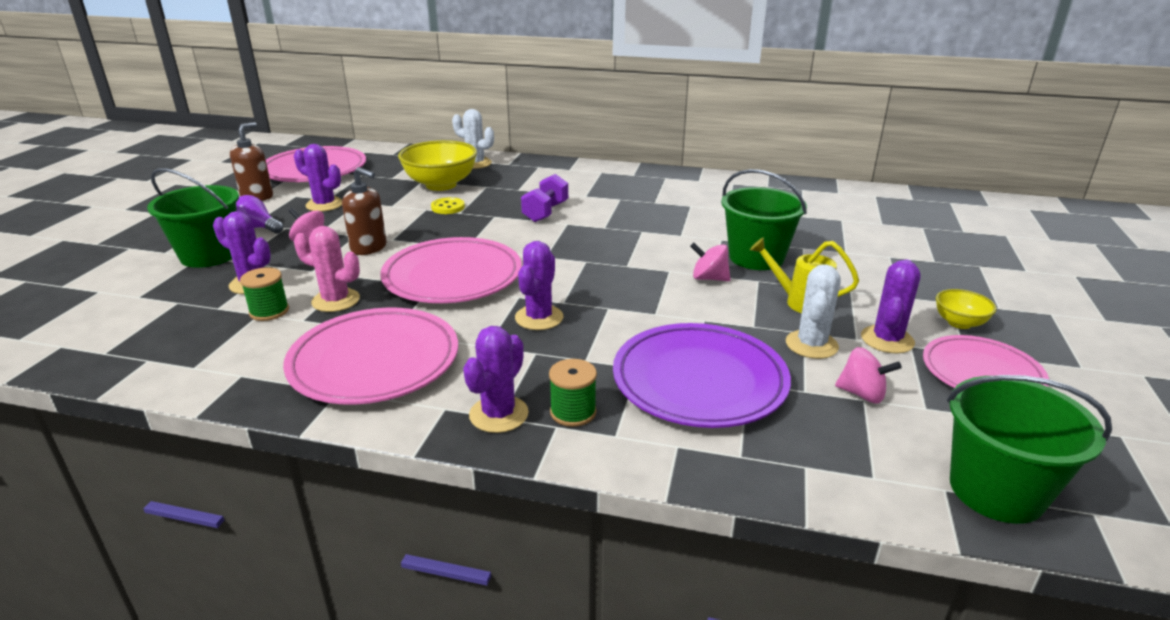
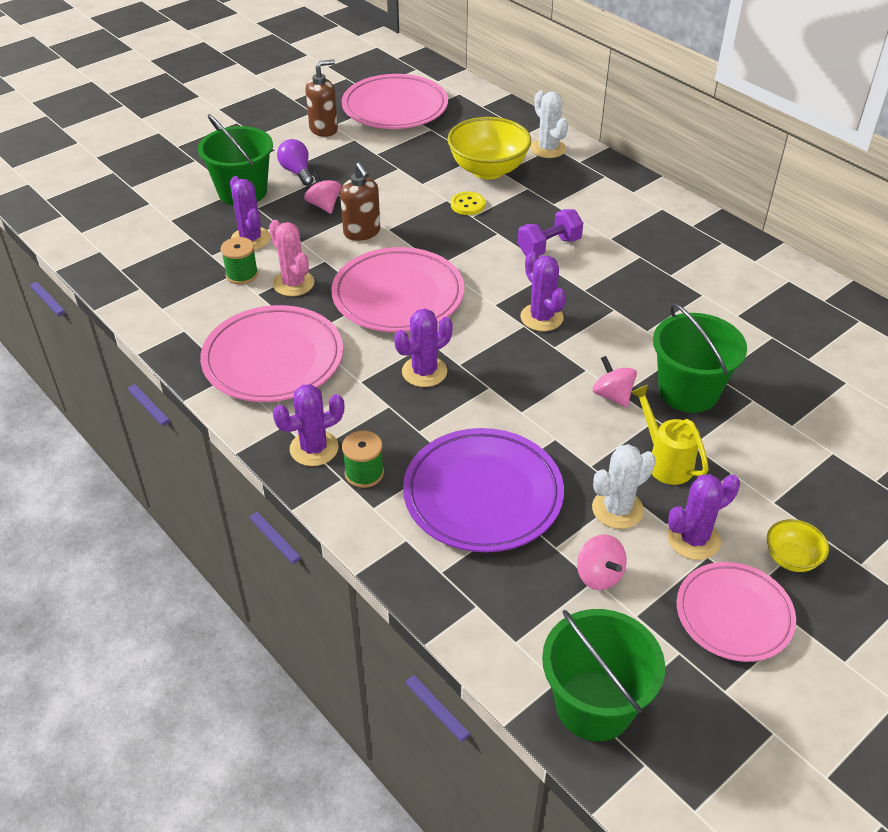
camera: 35 degrees right, 15 degrees up
(324, 205) = (368, 161): purple cactus -> purple cactus (541, 317)

